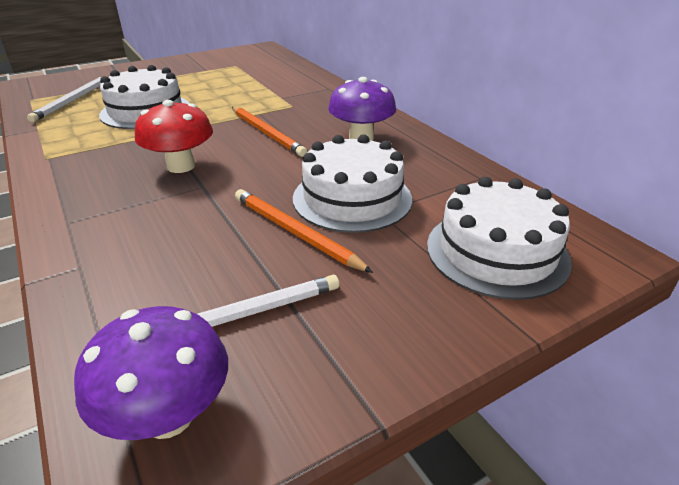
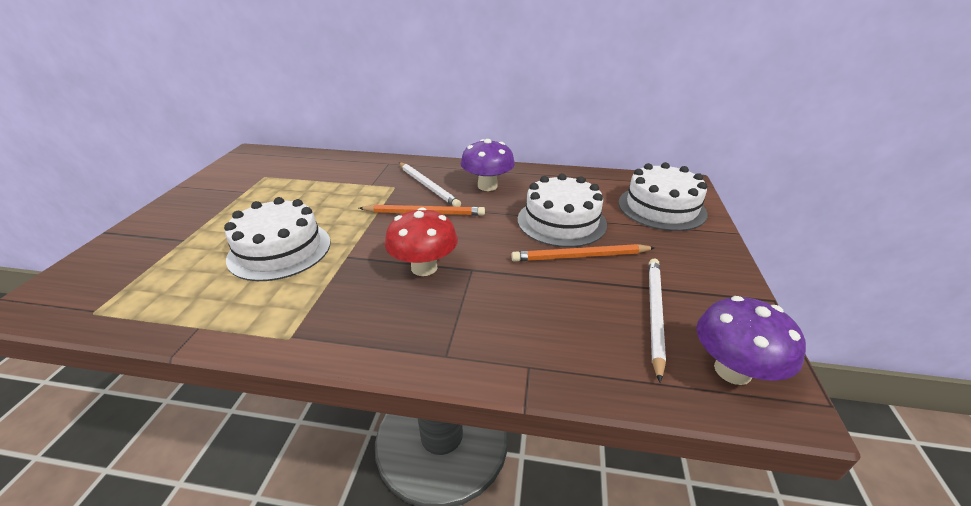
camera: 50 degrees left, 0 degrees up
(73, 100) = (162, 283): white pencil -> white pencil (428, 186)

